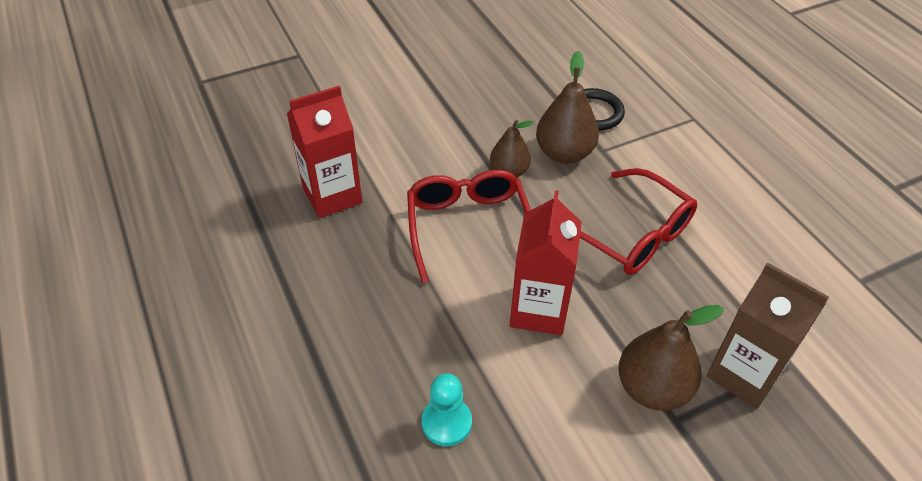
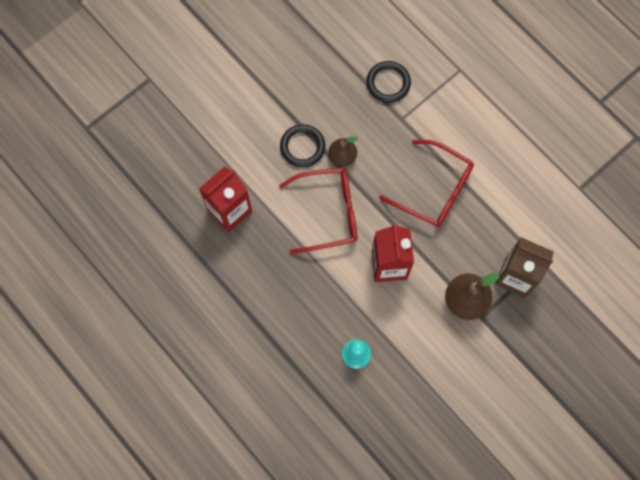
camera: 15 degrees left, 25 degrees up
(459, 151) = (302, 147): none -> black ring
(468, 227) = (328, 213): red glasses -> red glasses turned 105 degrees clockwise
(564, 153) = (376, 129): brown pear -> none

